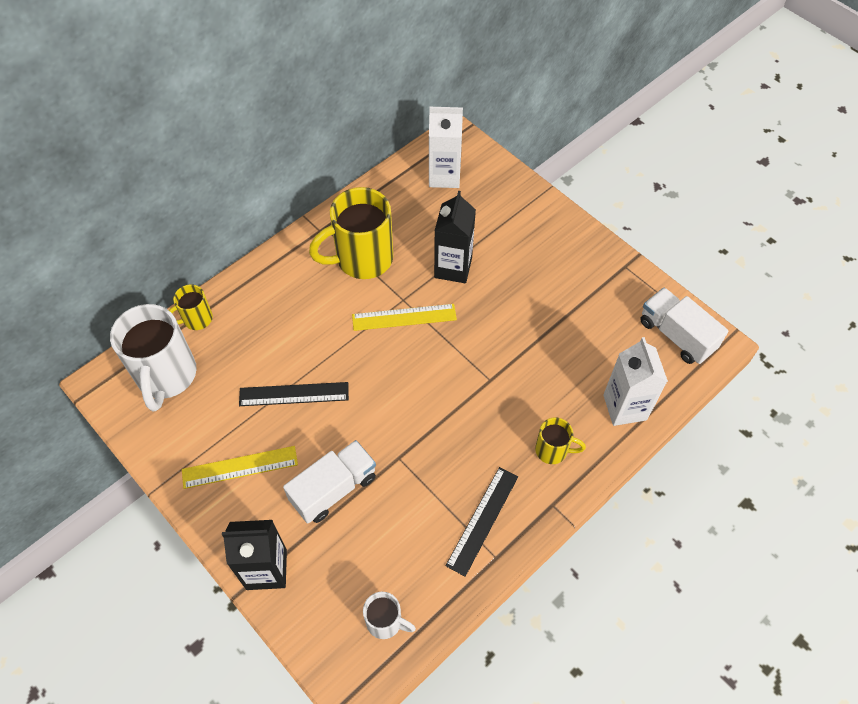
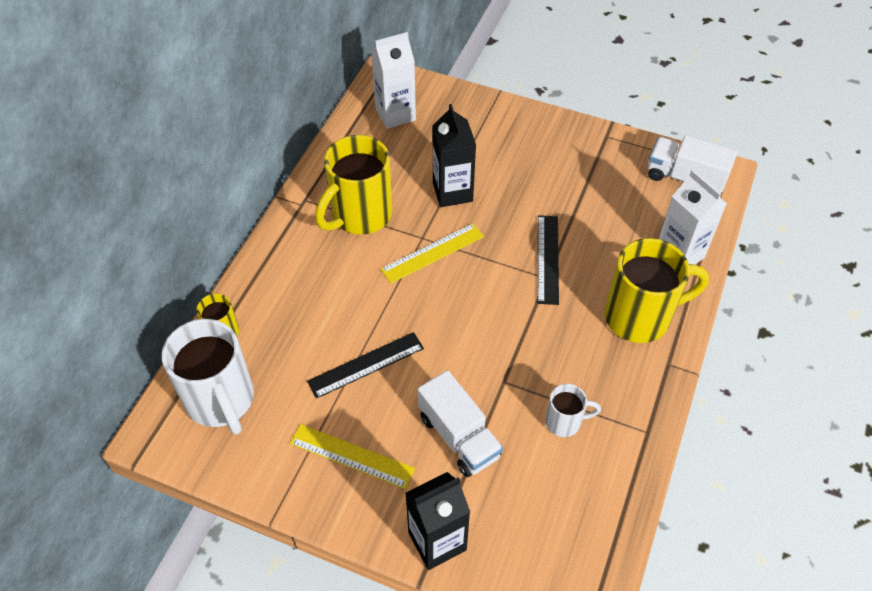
camera: 25 degrees left, 5 degrees down
(240, 467) = (351, 456): yellow ruler -> yellow ruler turned 60 degrees clockwise
(334, 489) = (459, 436): white truck -> white truck turned 120 degrees clockwise
(385, 622) = (582, 536): white mug -> white mug (564, 422)
(482, 520) = (615, 404): black ruler -> black ruler (547, 259)
(552, 450) = (640, 316): yellow mug -> yellow mug, size x1.99

